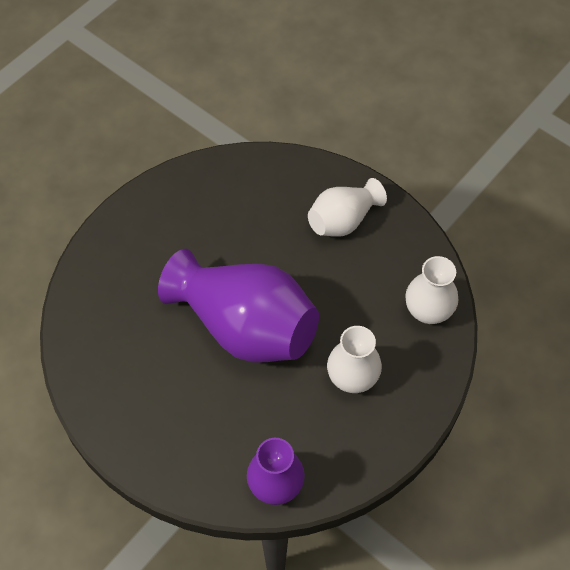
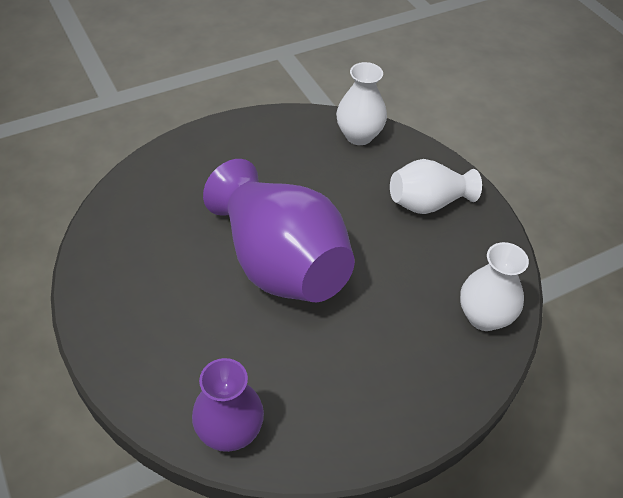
camera: 20 degrees right, 10 degrees down
(352, 378) = (369, 353): white vase -> white vase (359, 136)

